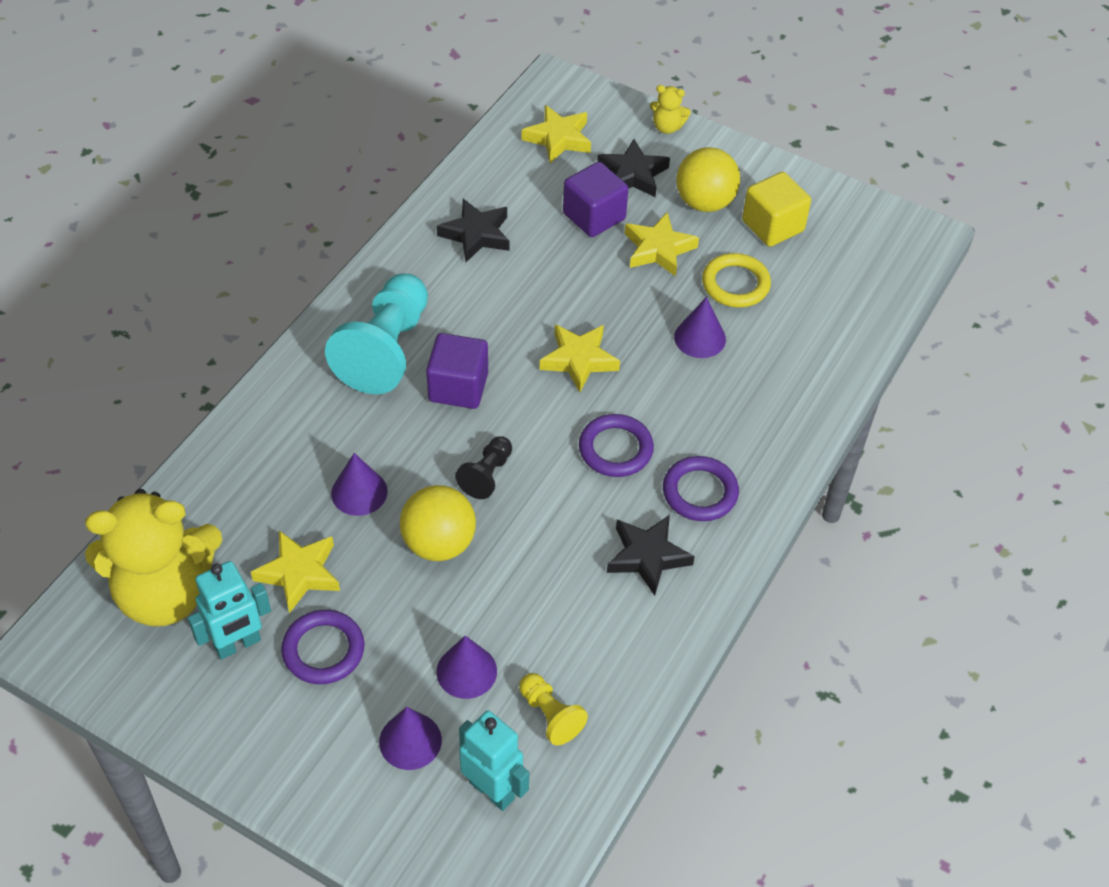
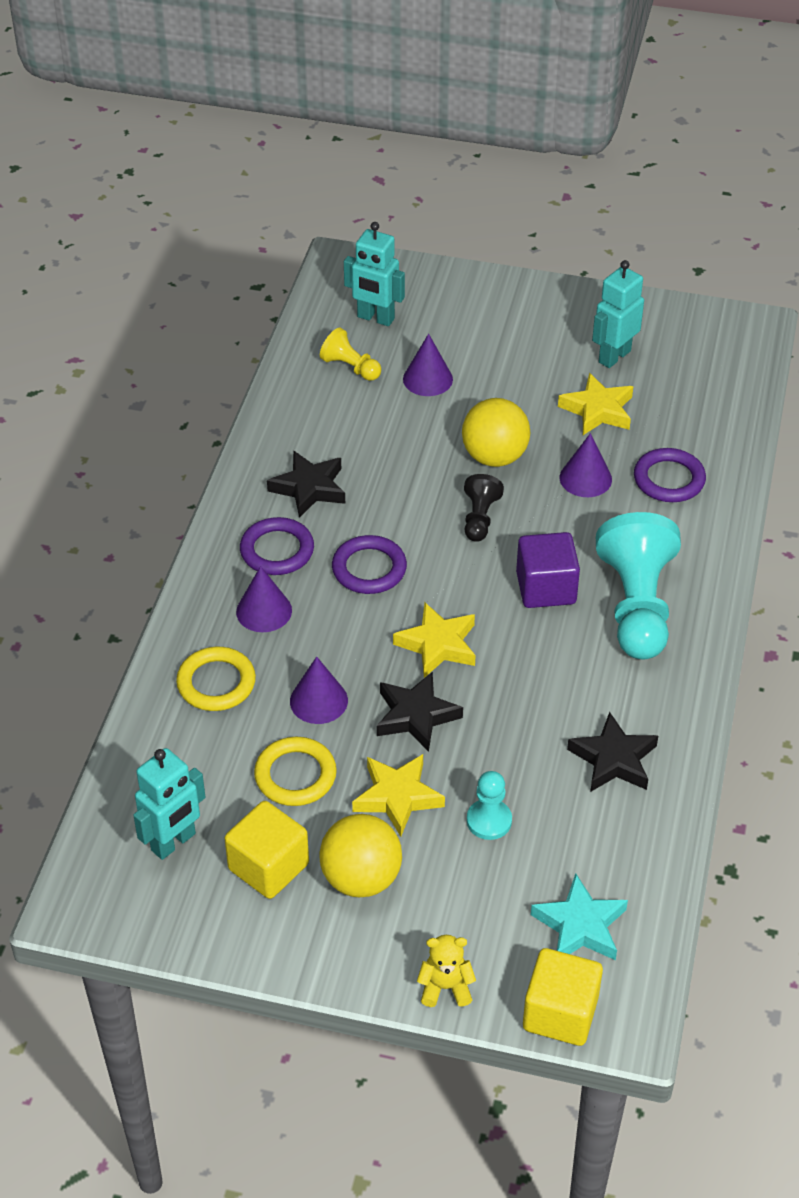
camera: 165 degrees right, 5 degrees down
(165, 593) = (694, 374): yellow teddy bear -> none
(323, 650) = (546, 367): purple ring -> purple ring (669, 479)
(410, 741) = (449, 331): purple cone -> purple cone (264, 611)
(558, 138) = (580, 926): yellow star -> turquoise star
(594, 216) = (489, 821): purple cube -> turquoise pawn
(596, 97) = (560, 1013): none -> yellow cube
(632, 174) = (464, 895): black star -> black star (416, 716)
(786, 375) = (216, 683): none -> yellow ring
(843, 259) = (174, 842): none -> turquoise robot

